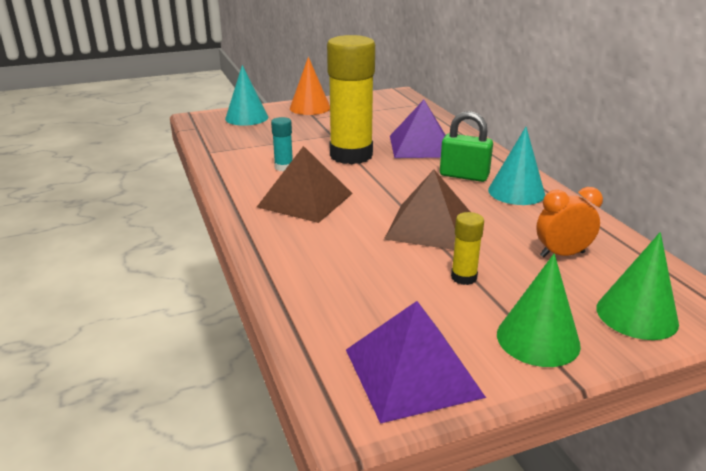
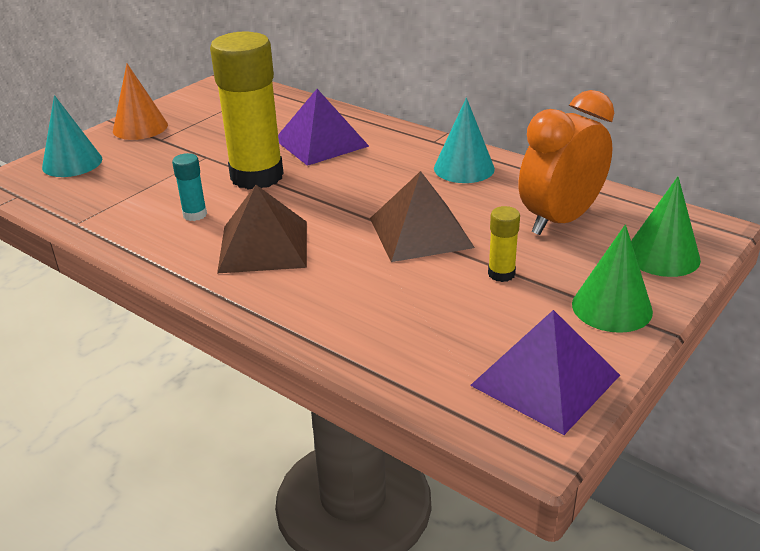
camera: 30 degrees left, 5 degrees up
(464, 176) = (398, 165): green padlock -> none
(562, 254) = (560, 220): orange clock -> orange clock, size x1.74

